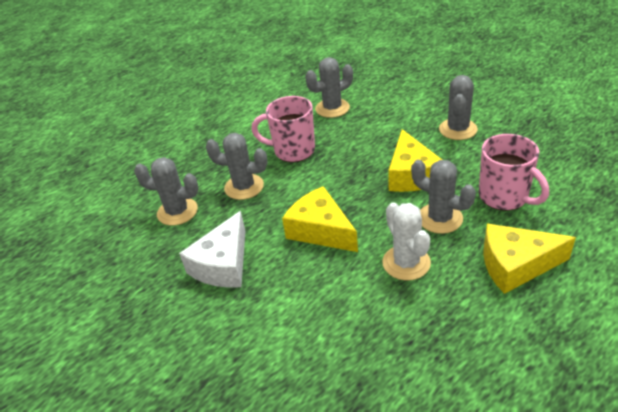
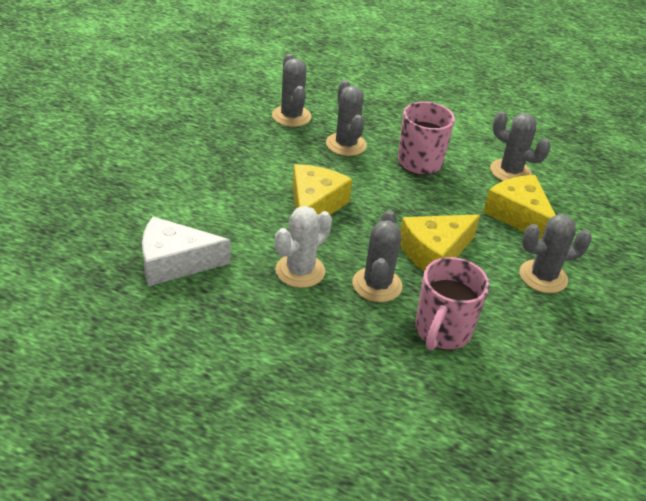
camera: 55 degrees right, 0 degrees up
(223, 264) = (242, 159): white cheese -> white cheese (175, 262)
(516, 265) = (336, 352): yellow cheese -> yellow cheese (519, 216)

